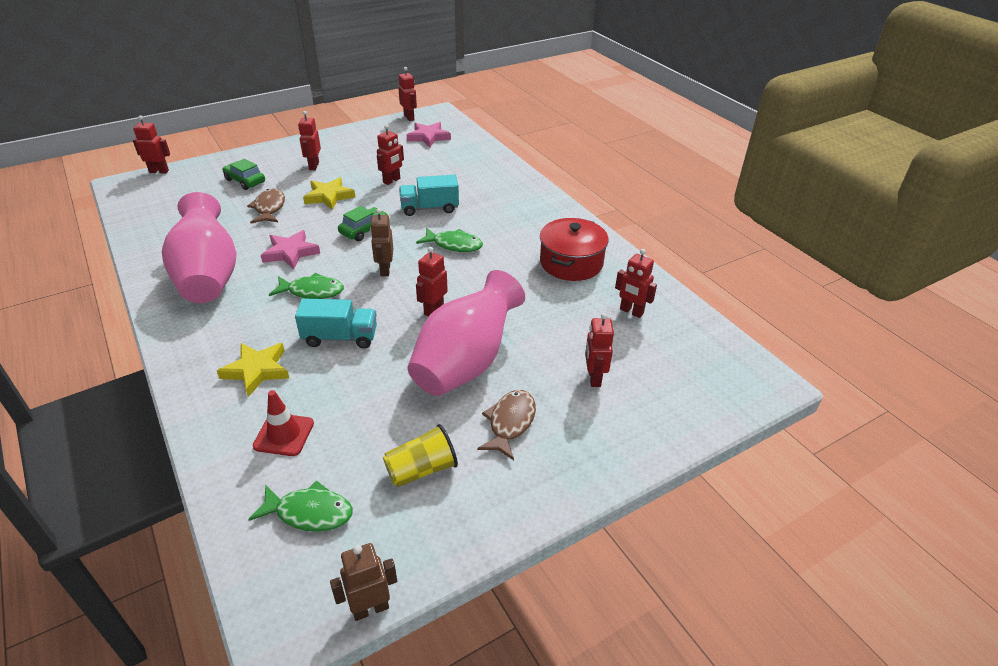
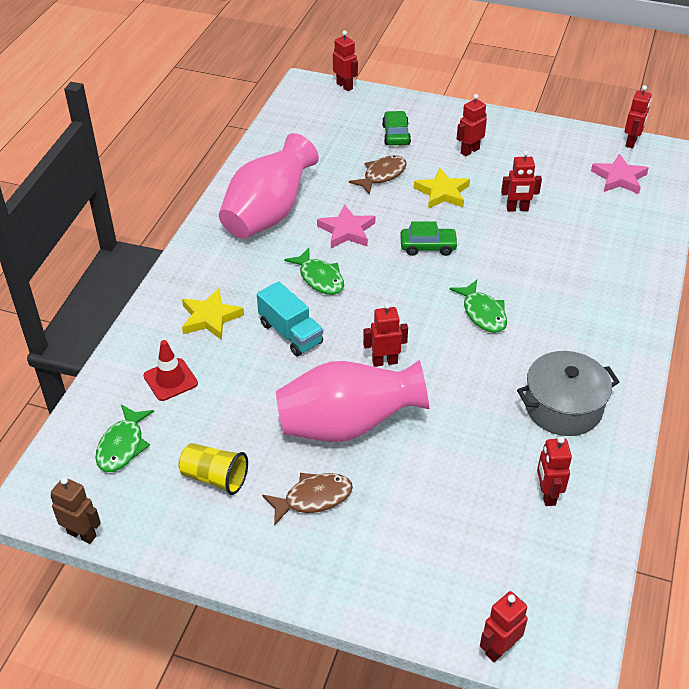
camera: 50 degrees right, 5 degrees up
(309, 512) = (122, 445): green fish -> green fish turned 45 degrees clockwise
(385, 270) = (395, 297): brown robot -> none
(429, 208) = (512, 261): turquoise truck -> none
(571, 263) = (563, 407): red pot -> grey pot
(594, 378) = (425, 521): red robot -> red robot (499, 648)

